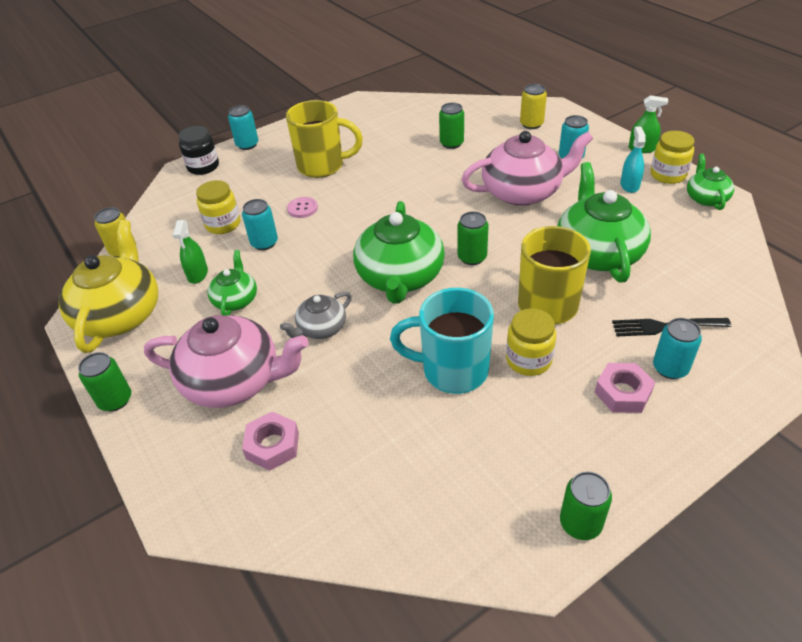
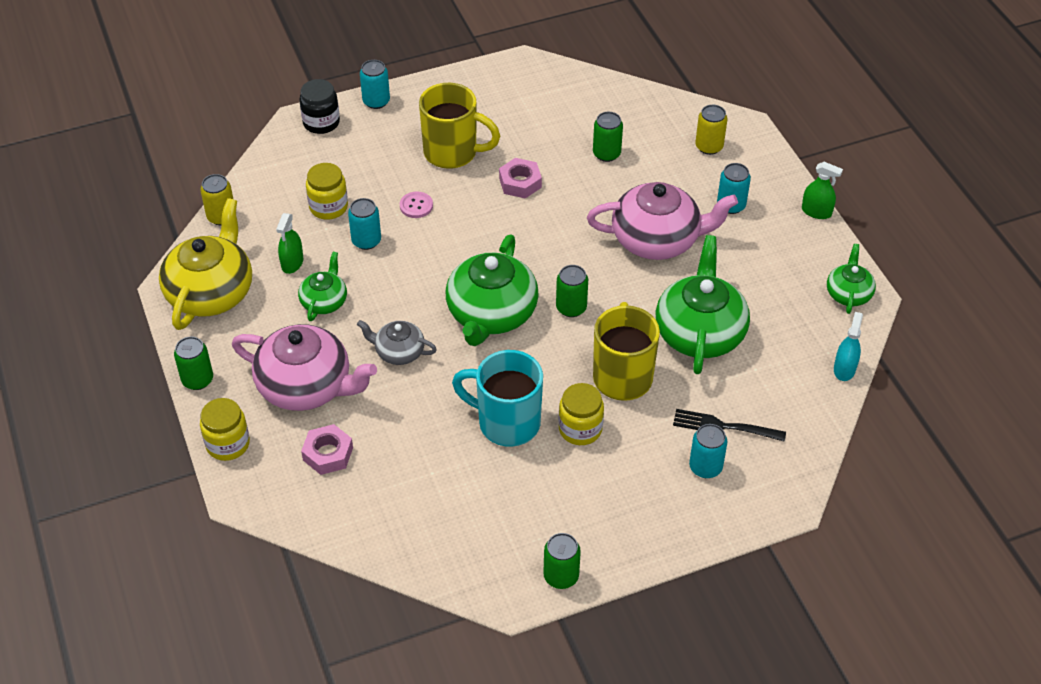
camera: 10 degrees right, 5 degrees up
(321, 328) = (398, 352): grey teapot -> grey teapot turned 45 degrees clockwise
(622, 392) = (650, 479): pink nut -> pink nut (520, 183)
(629, 185) = (776, 258): turquoise spray bottle -> turquoise spray bottle (844, 369)
(668, 175) = (825, 254): yellow jar -> yellow jar (228, 444)

